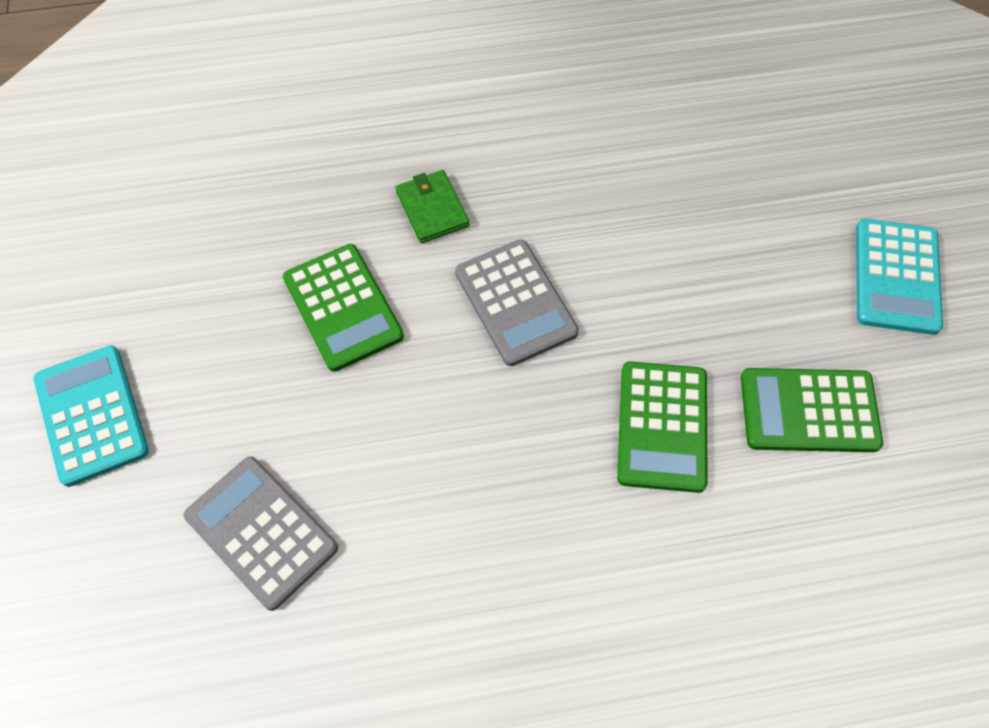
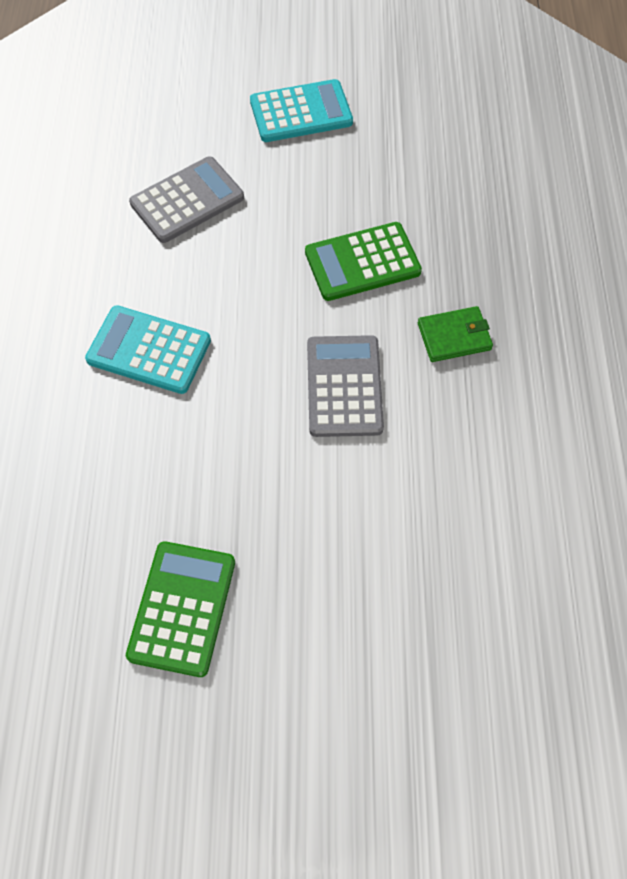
camera: 100 degrees right, 0 degrees up
(515, 302) = (344, 386): grey calculator -> grey calculator turned 105 degrees clockwise
(662, 426) = (199, 477): green calculator -> none
(896, 277) = (310, 752): turquoise calculator -> turquoise calculator (149, 350)

